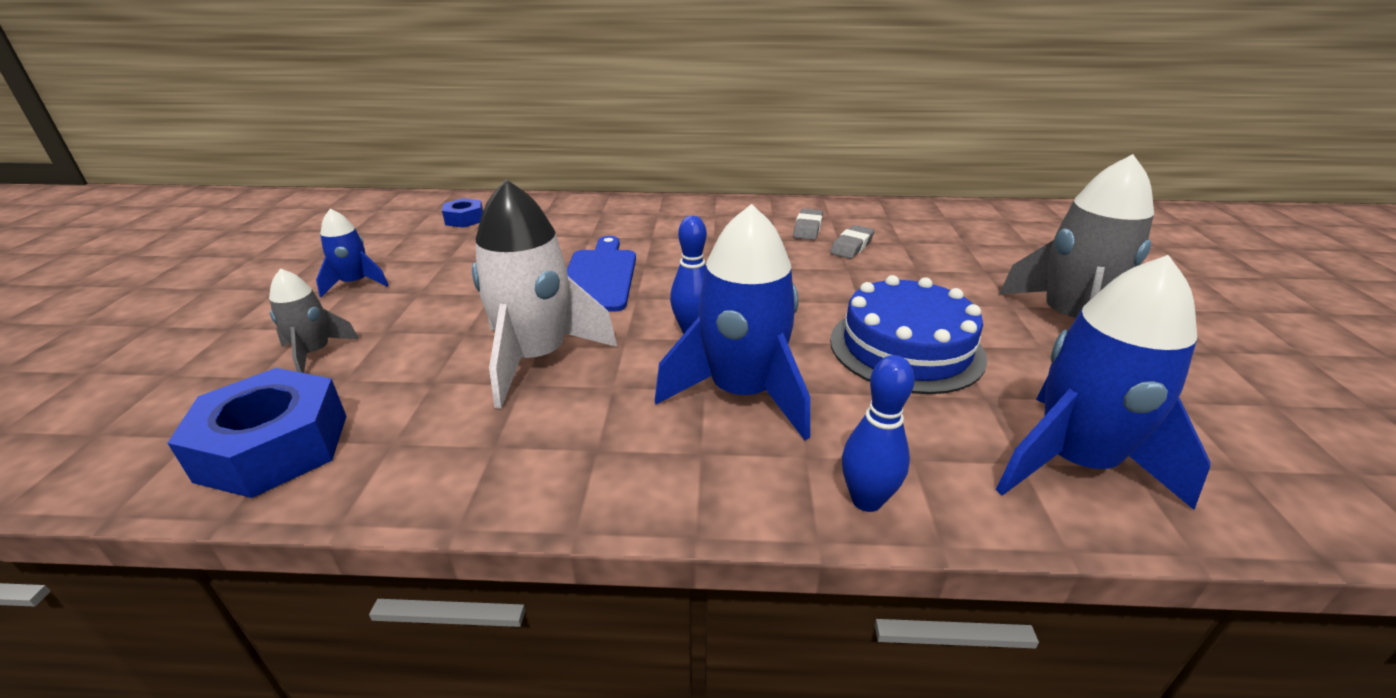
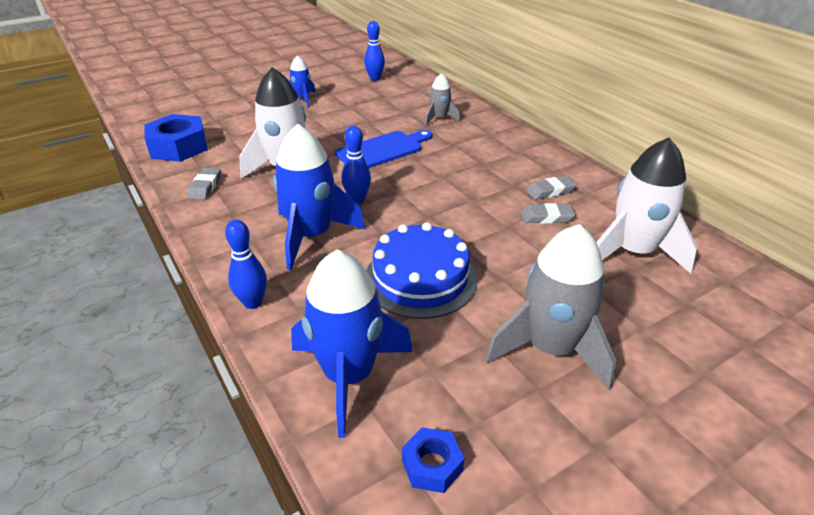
camera: 55 degrees right, 5 degrees up
(315, 353) = (241, 121): grey rocket -> grey rocket (439, 118)
(409, 222) = (375, 78): none -> blue bowling pin
(464, 219) = (397, 88): blue nut -> blue nut (432, 465)
(471, 454) = (205, 187): none -> grey eraser
(941, 235) = (633, 252): none -> white rocket

